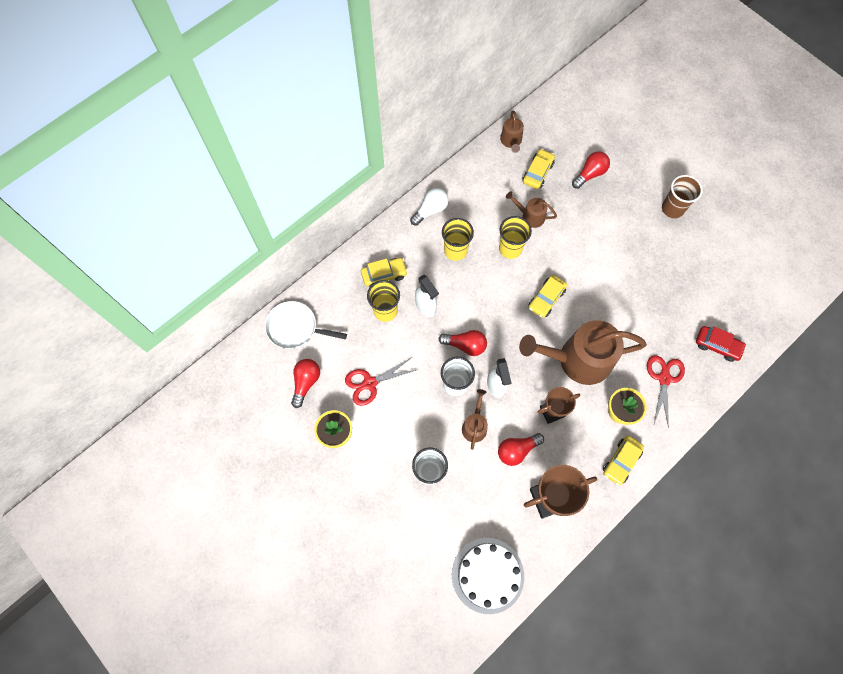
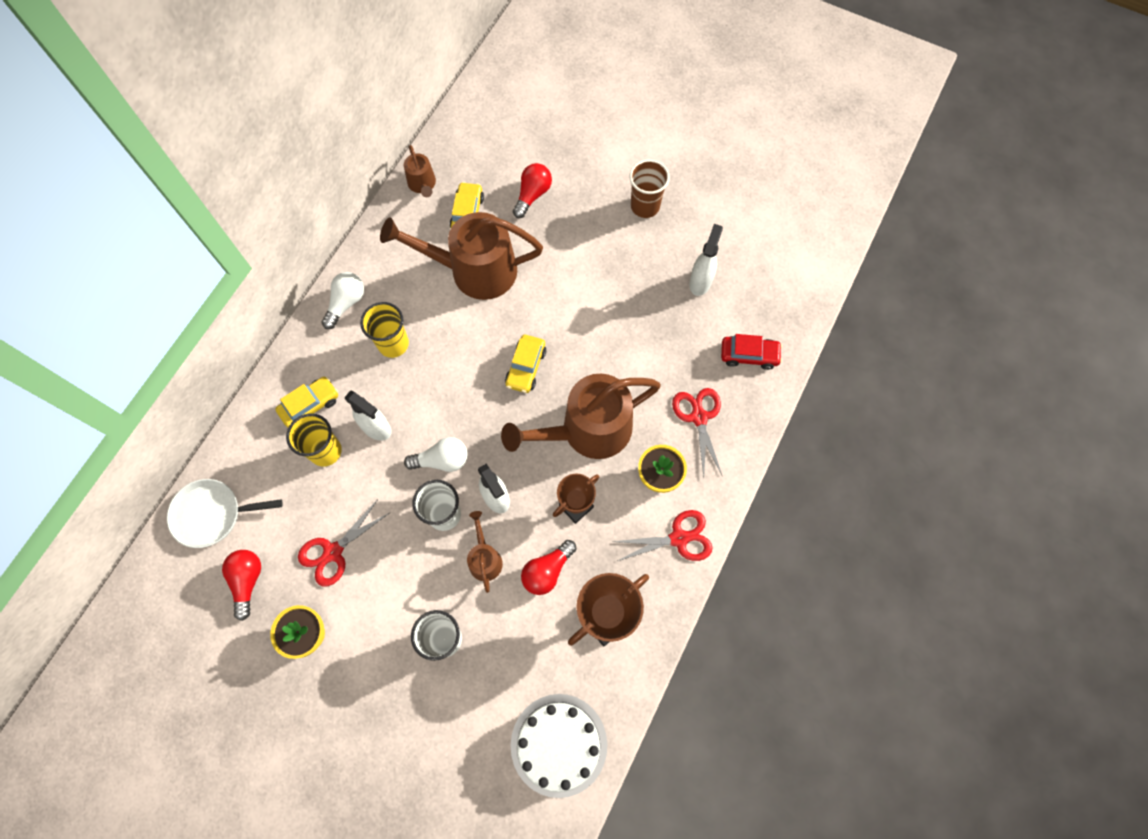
camera: 20 degrees left, 0 degrees up
(465, 345) = (442, 460): red light bulb -> white light bulb
(510, 248) = (462, 319): yellow cup -> none
(530, 216) = (474, 270): brown watering can -> brown watering can, size x2.16
(621, 461) = (679, 538): yellow car -> red scissors
(697, 278) = (700, 282): none -> white spray bottle

